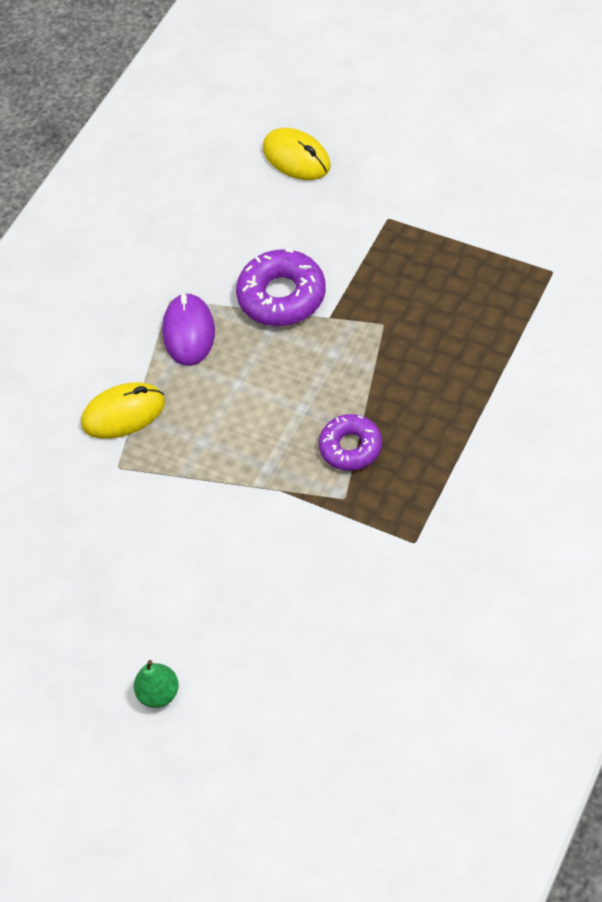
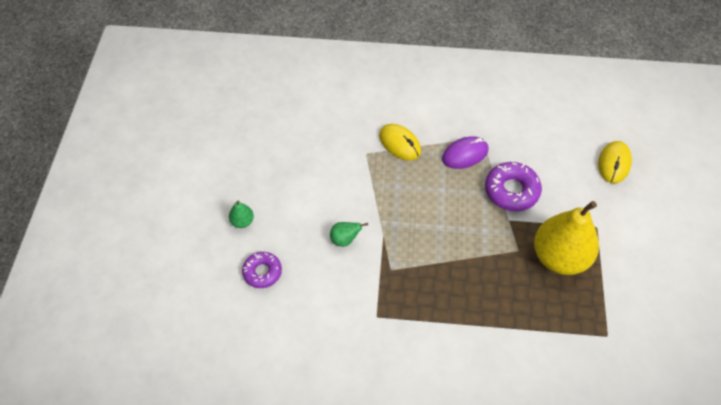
camera: 60 degrees right, 0 degrees up
(264, 546) = (345, 239): none -> green pear
(350, 447) = (426, 261): purple donut -> purple donut (262, 272)
(415, 279) = (559, 257): none -> yellow pear

